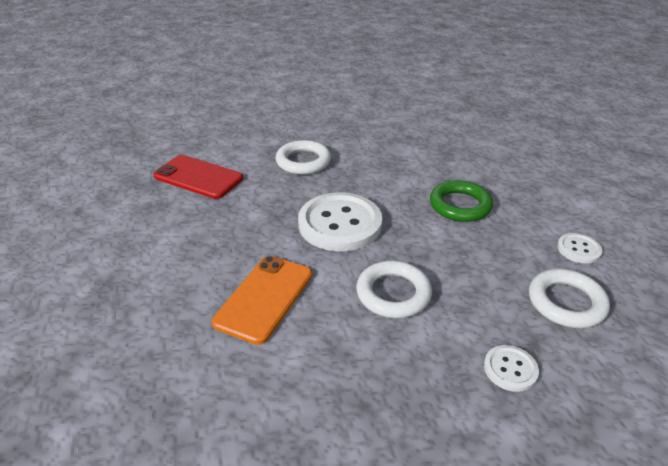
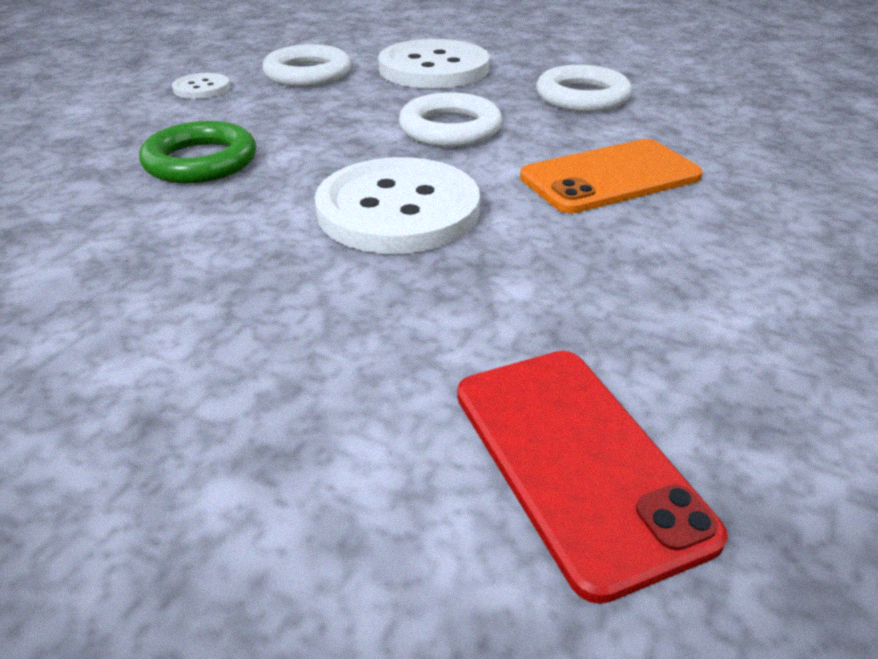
camera: 140 degrees left, 0 degrees up
(303, 161) = (269, 361): white ring -> white ring (582, 97)
(510, 369) = (433, 68): white button -> white button, size x2.13

